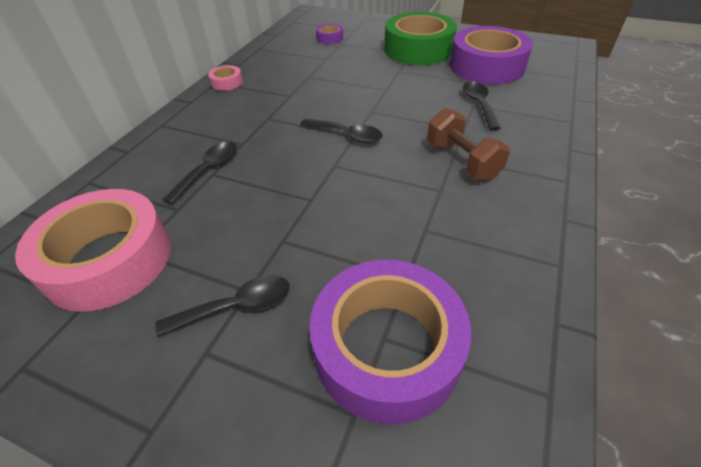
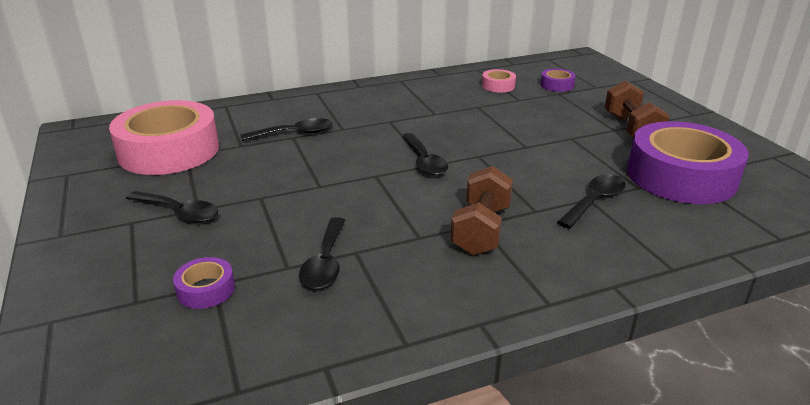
camera: 45 degrees right, 15 degrees down
(227, 83) = (407, 84): pink tape -> pink tape (498, 86)
(387, 348) = (206, 289): purple tape -> purple tape, size x0.42
(418, 49) = (631, 129): green tape -> brown dumbbell
(422, 253) = (325, 262): none -> black spoon

